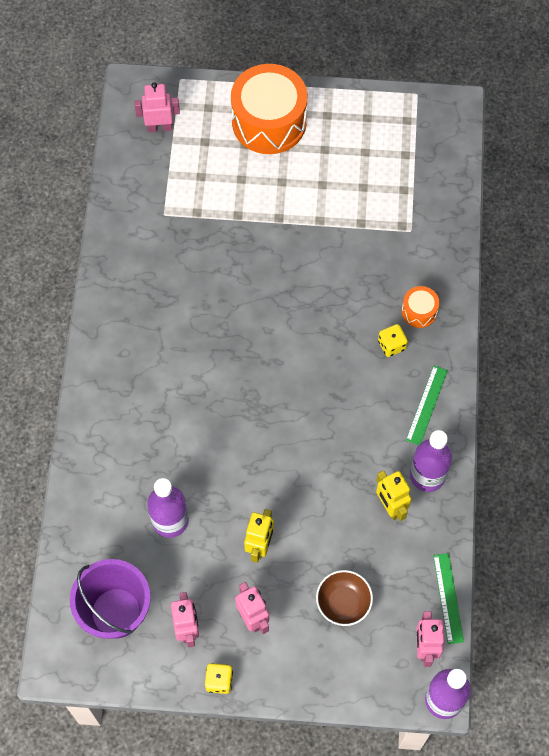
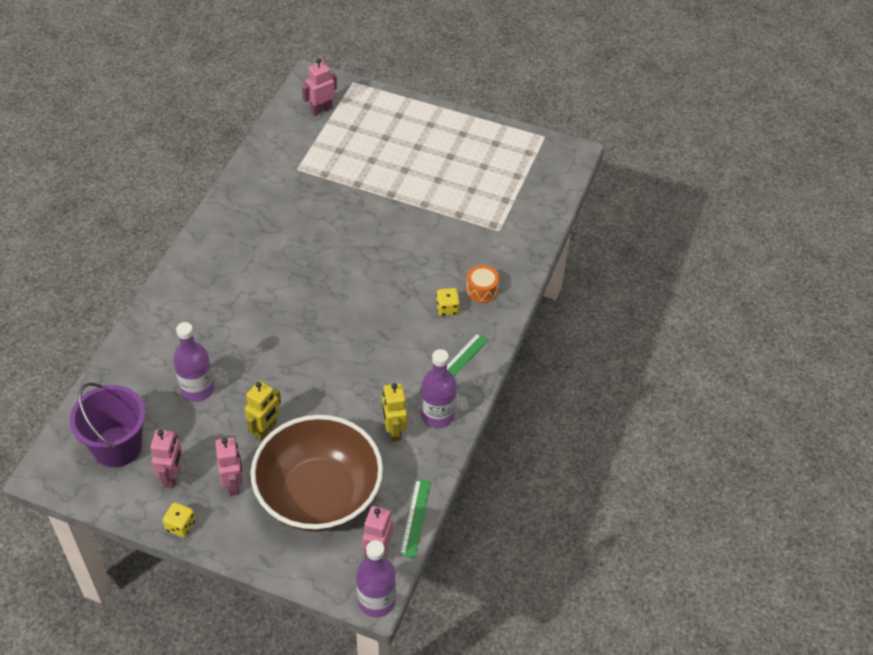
camera: 15 degrees right, 15 degrees down
(159, 127) = (321, 110): pink robot -> pink robot turned 45 degrees counterclockwise
(269, 122) = (412, 127): orange drum -> none
(343, 602) = (319, 495): brown bowl -> brown bowl, size x2.40

